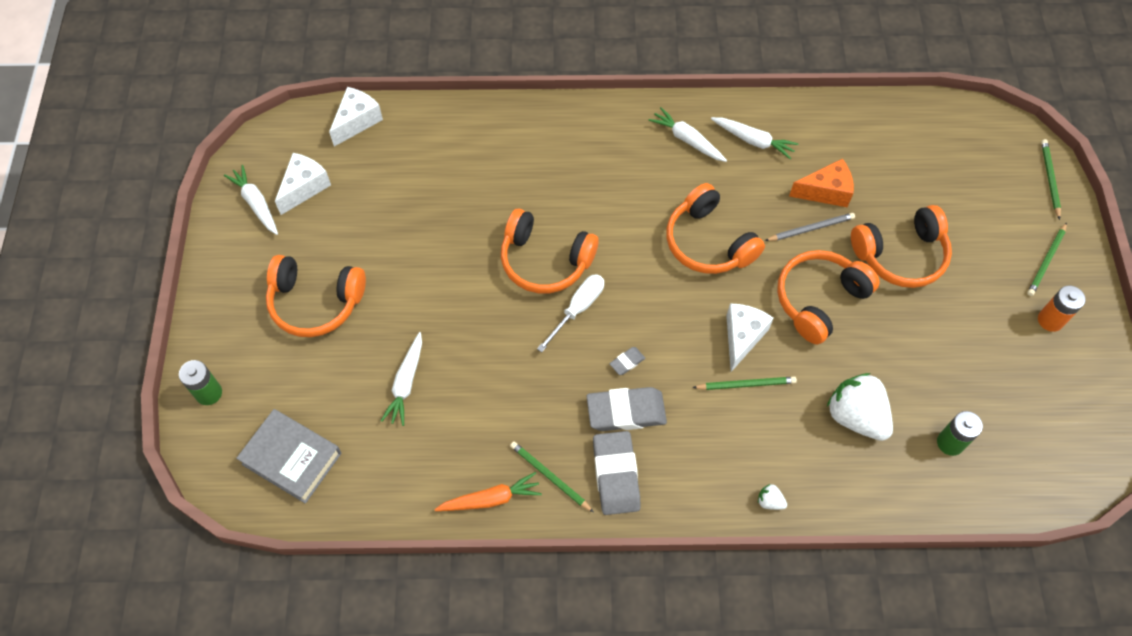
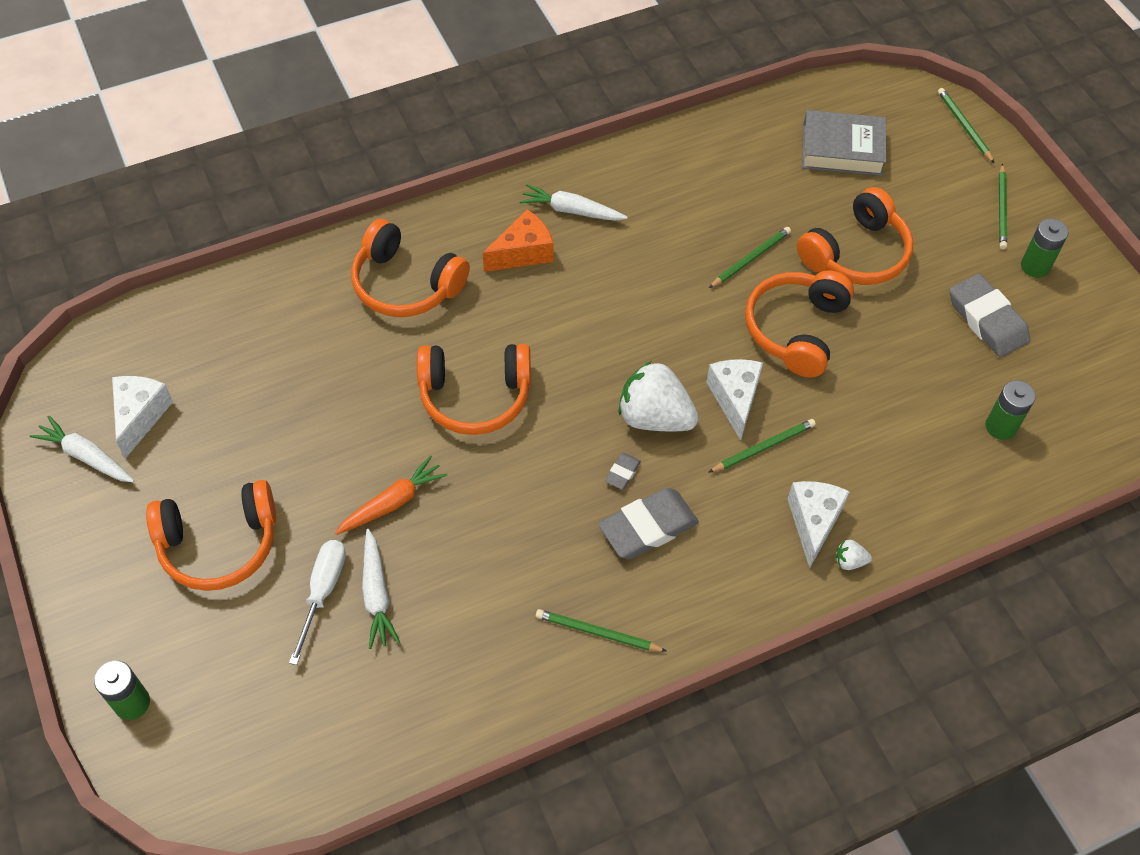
camera: 25 degrees left, 5 degrees down
(292, 458) = (277, 737): grey book -> grey book (842, 149)
(357, 121) = (171, 318): white cheese -> white cheese (813, 522)
(491, 499) = (542, 685): orange carrot -> orange carrot (393, 502)
(577, 309) = (538, 436): white screwdriver -> white screwdriver (322, 592)
(616, 475) = (671, 600): grey eraser -> grey eraser (987, 320)
(708, 242) = (648, 311): orange headphones -> orange headphones (406, 284)
(753, 141) = (644, 187): white carrot -> none
(811, 228) = (750, 259): grey pencil -> green pencil
(825, 191) = (747, 215): orange cheese -> orange cheese (523, 253)
(855, 416) = (893, 437): white strawberry -> white strawberry (654, 417)
(1050, 320) = (1035, 266): orange battery -> green battery

